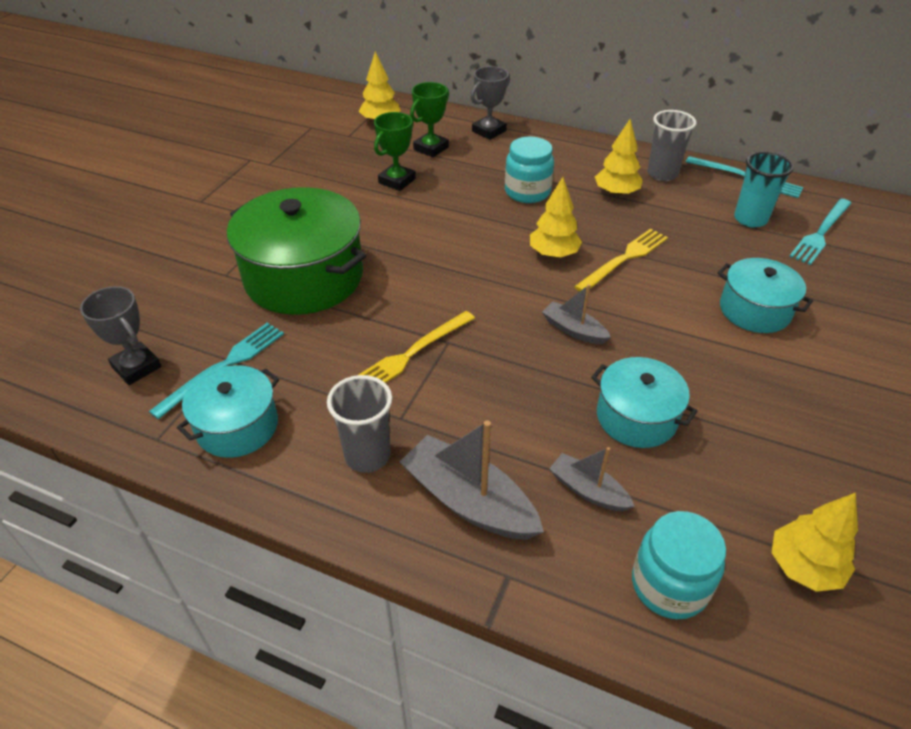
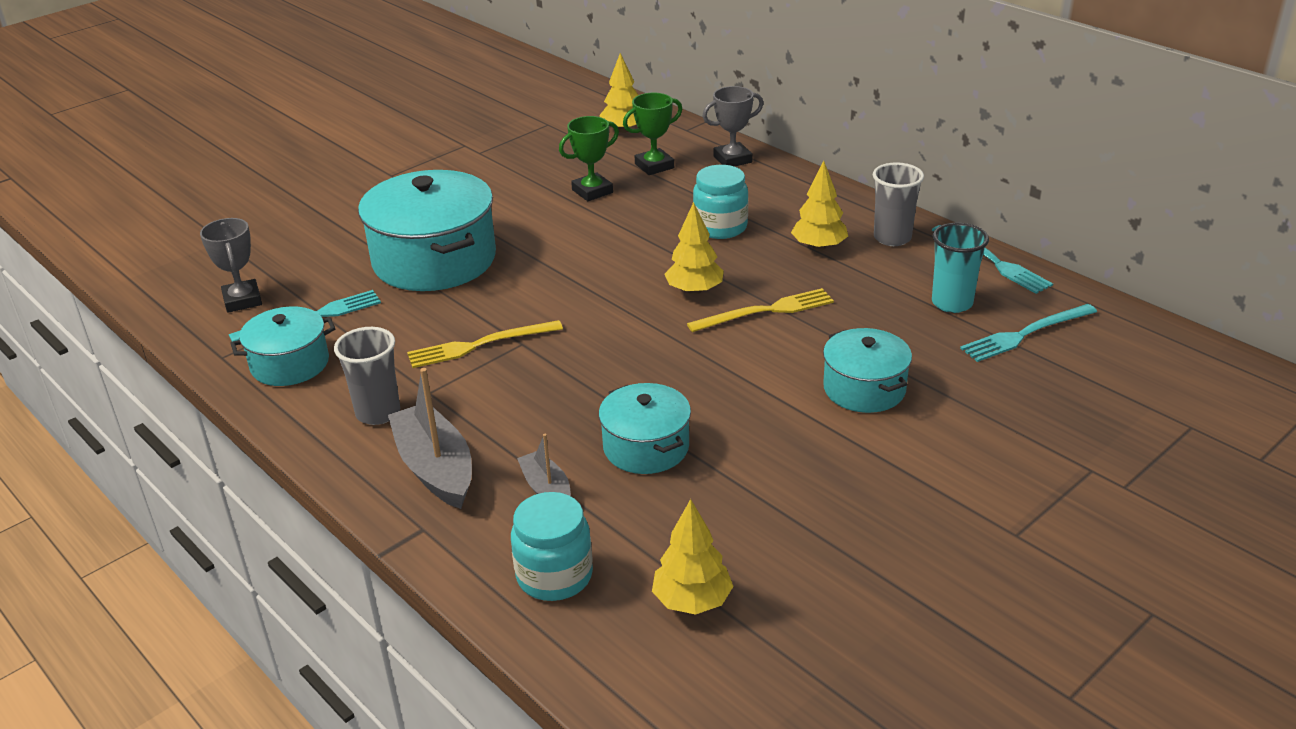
camera: 25 degrees right, 10 degrees down
(304, 277) = (434, 260): green pot -> turquoise pot
(573, 330) = (652, 362): grey boat -> none

